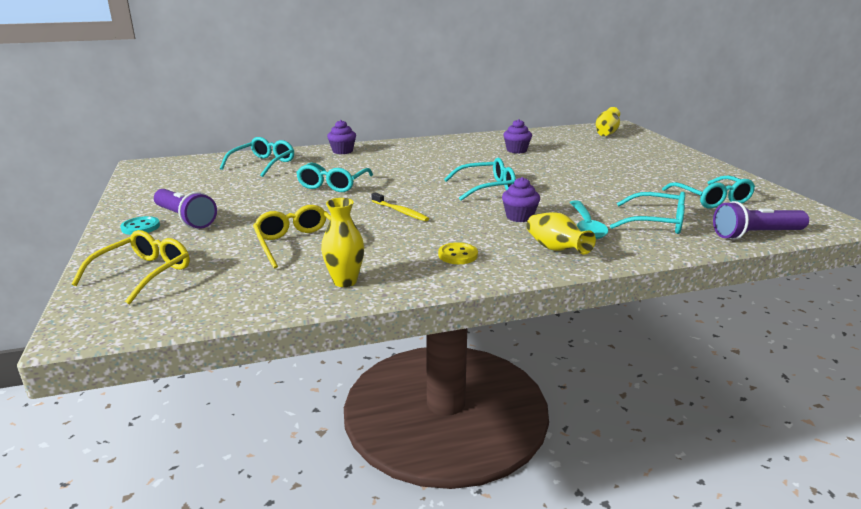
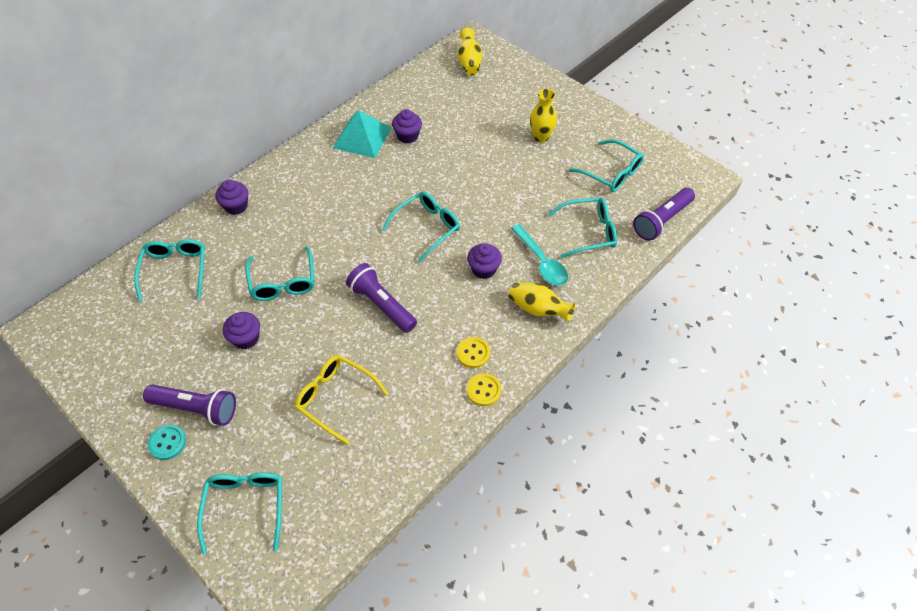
camera: 30 degrees left, 30 degrees up
(142, 274) = (245, 507): yellow glasses -> turquoise glasses
(269, 200) = (246, 338): none -> purple cupcake
(345, 281) = (415, 432): yellow vase -> yellow vase (541, 137)
(400, 211) = (382, 305): yellow toothbrush -> purple flashlight
(444, 278) = (483, 390): none -> yellow button
(476, 144) = (362, 137): none -> turquoise pyramid

